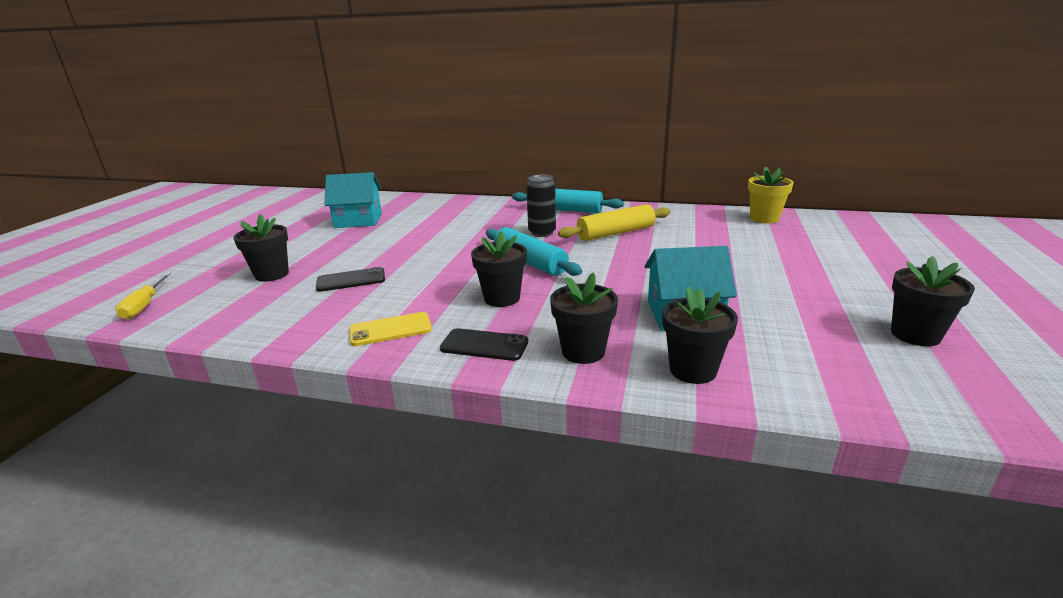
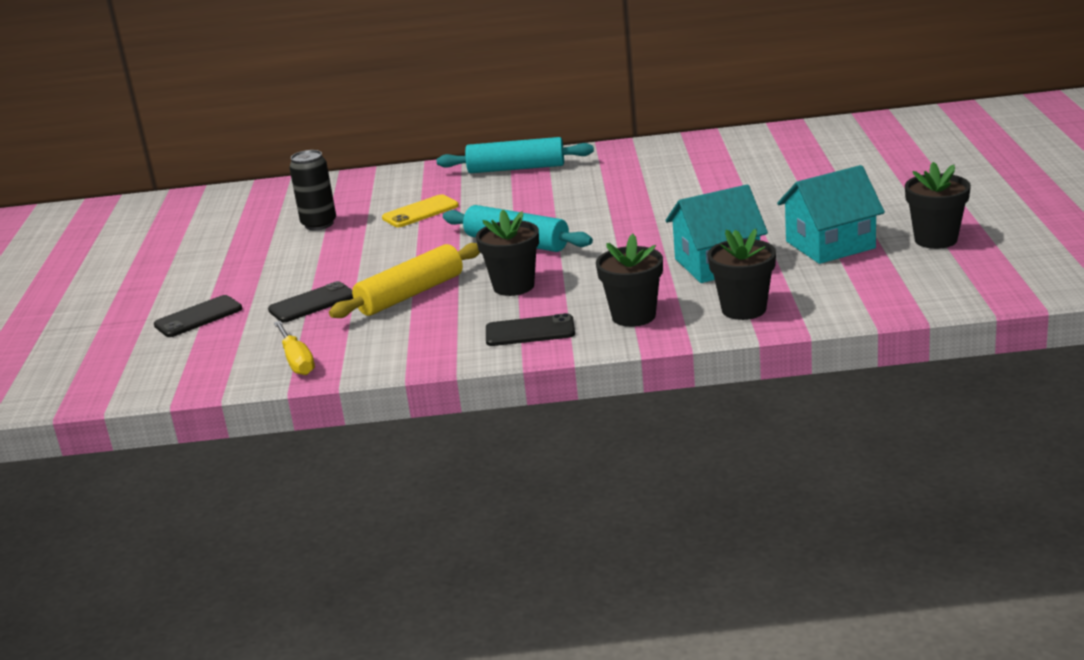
camera: 15 degrees left, 0 degrees up
(144, 306) = (78, 379): yellow screwdriver -> yellow screwdriver (297, 361)
(272, 274) = (198, 317): black flower pot -> black phone
(358, 220) = (233, 232): turquoise house -> turquoise house (830, 245)
(390, 330) = (415, 339): yellow phone -> yellow phone (420, 212)
(542, 233) = (505, 205): black can -> black can (319, 224)
(615, 233) = (599, 189): yellow rolling pin -> yellow rolling pin (410, 294)
(764, 218) = (771, 139): yellow flower pot -> none

